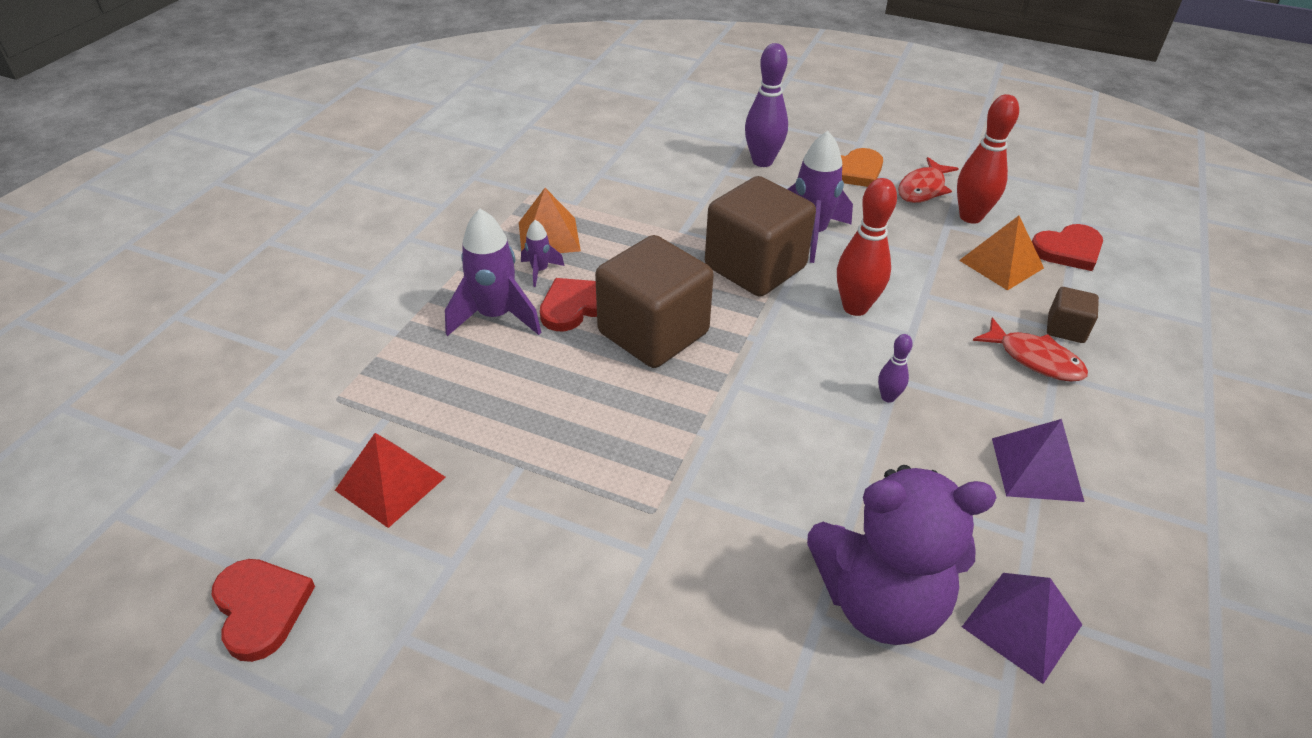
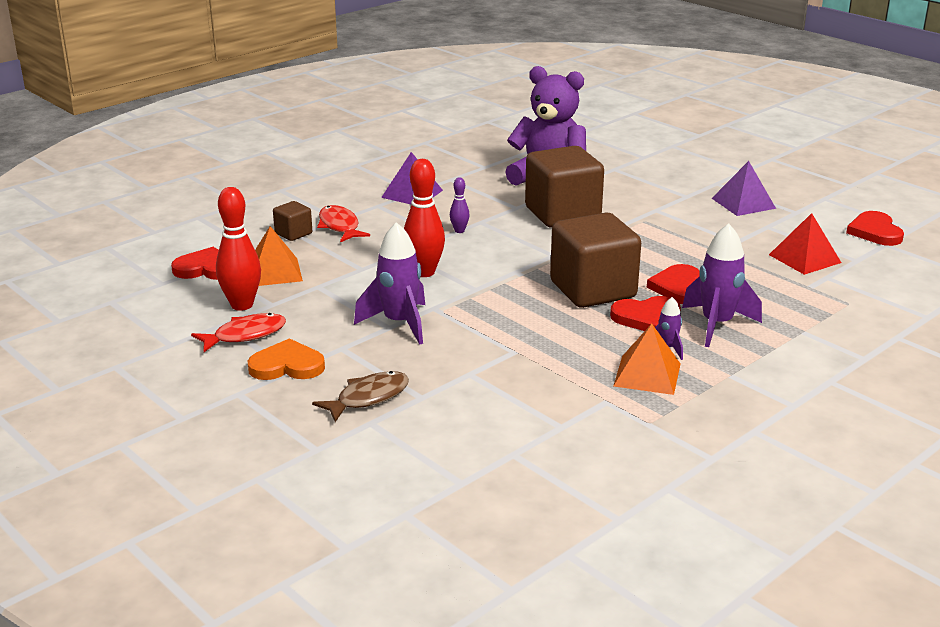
camera: 155 degrees left, 15 degrees down
(554, 365) = (679, 288): none -> red heart
(755, 267) = (474, 311): brown cube -> brown cube (562, 214)
(762, 161) = (368, 398): purple bowling pin -> brown fish
(1021, 625) = (490, 163): purple pyramid -> purple pyramid (743, 203)

